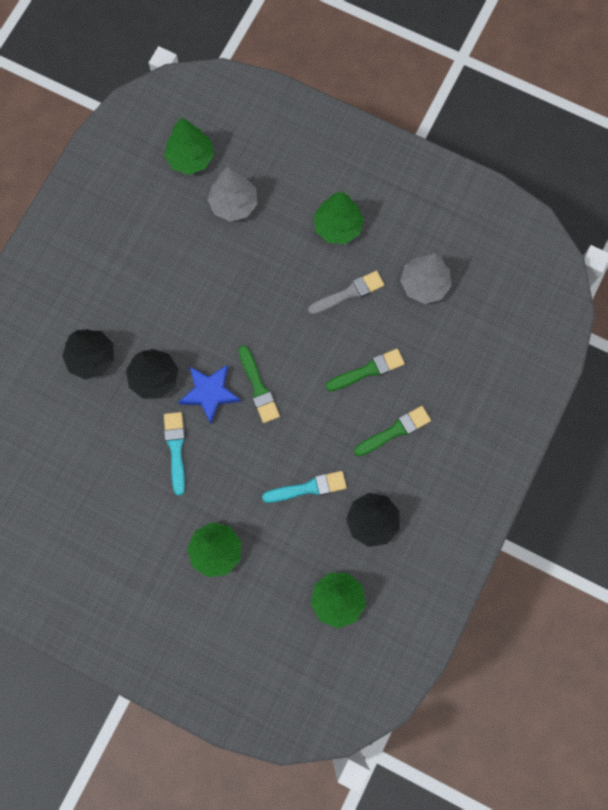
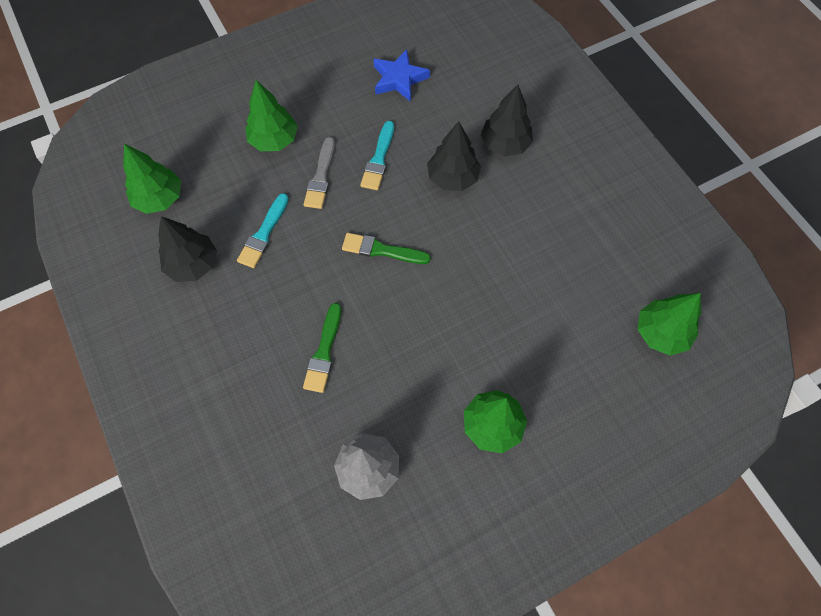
camera: 125 degrees right, 10 degrees down
(176, 449) = (378, 159): turquoise brush -> turquoise brush turned 75 degrees clockwise
(209, 393) = (406, 210): blue star -> blue star (399, 79)
(233, 204) = (583, 341): grey tree -> none
(349, 293) = (413, 387): grey brush -> grey brush (321, 177)
(395, 431) = (250, 336): green brush -> none

